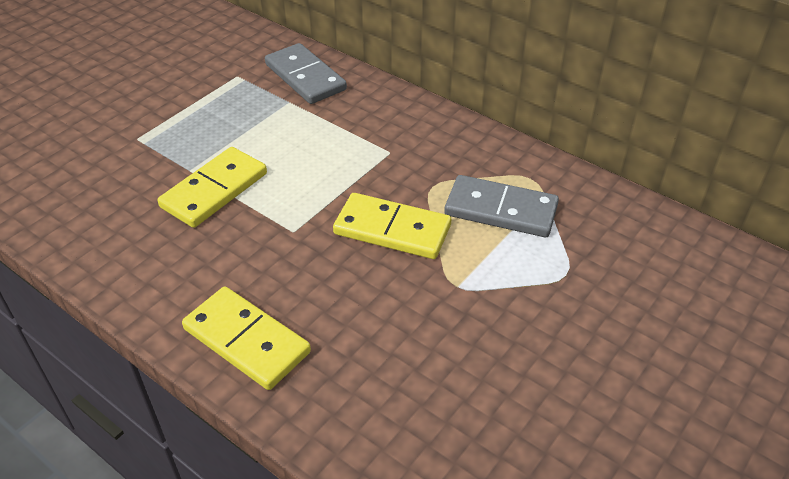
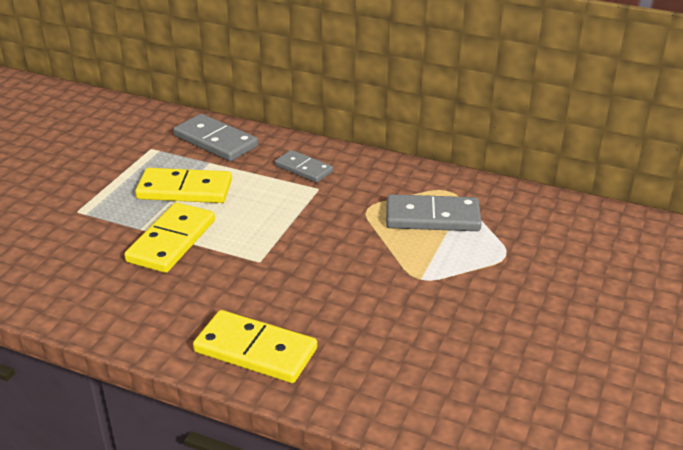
camera: 15 degrees left, 10 degrees down
(383, 125) = (303, 169): none -> grey domino
(392, 229) = (346, 246): yellow domino -> yellow domino (185, 189)

